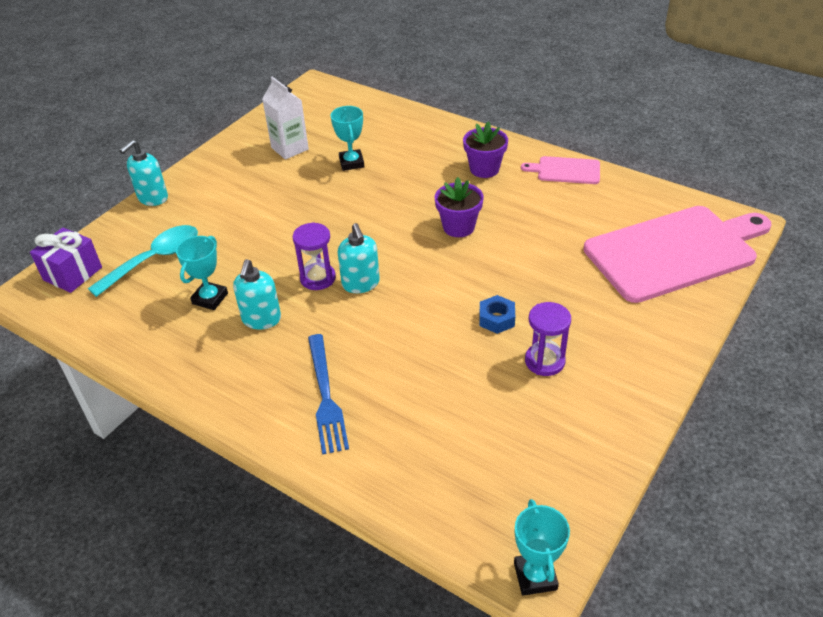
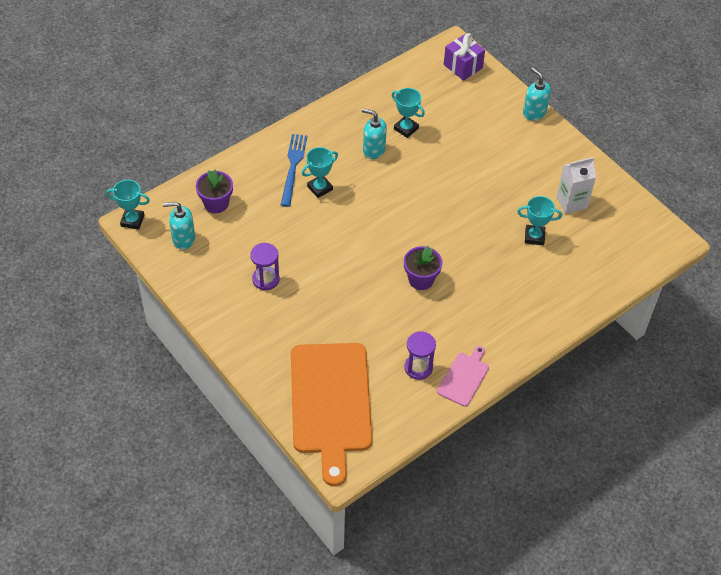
camera: 105 degrees right, 10 degrees up
(155, 259) = (459, 106): turquoise spoon -> none
(318, 278) = (400, 186): purple hourglass -> purple hourglass (418, 368)
(325, 396) = (293, 167): blue fork -> blue fork turned 90 degrees clockwise
(355, 354) = (320, 188): none -> turquoise trophy
(361, 284) = (384, 207): turquoise soap dispenser -> turquoise soap dispenser (183, 239)
(484, 169) = (489, 321): purple flower pot -> purple flower pot (216, 203)
(496, 319) = (315, 268): blue nut -> none
(675, 252) = (330, 403): pink cutting board -> orange cutting board

